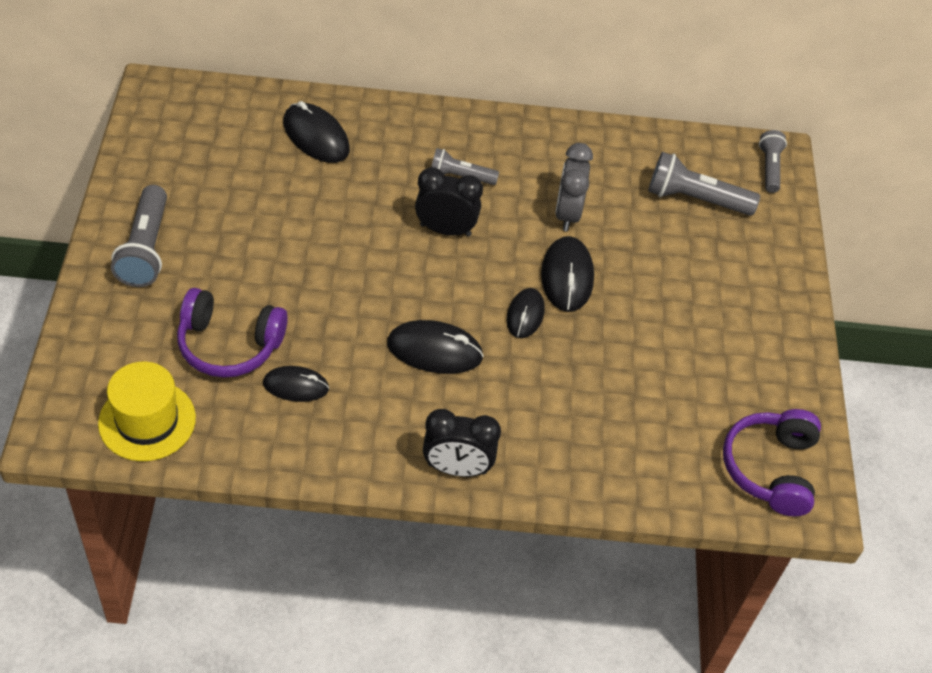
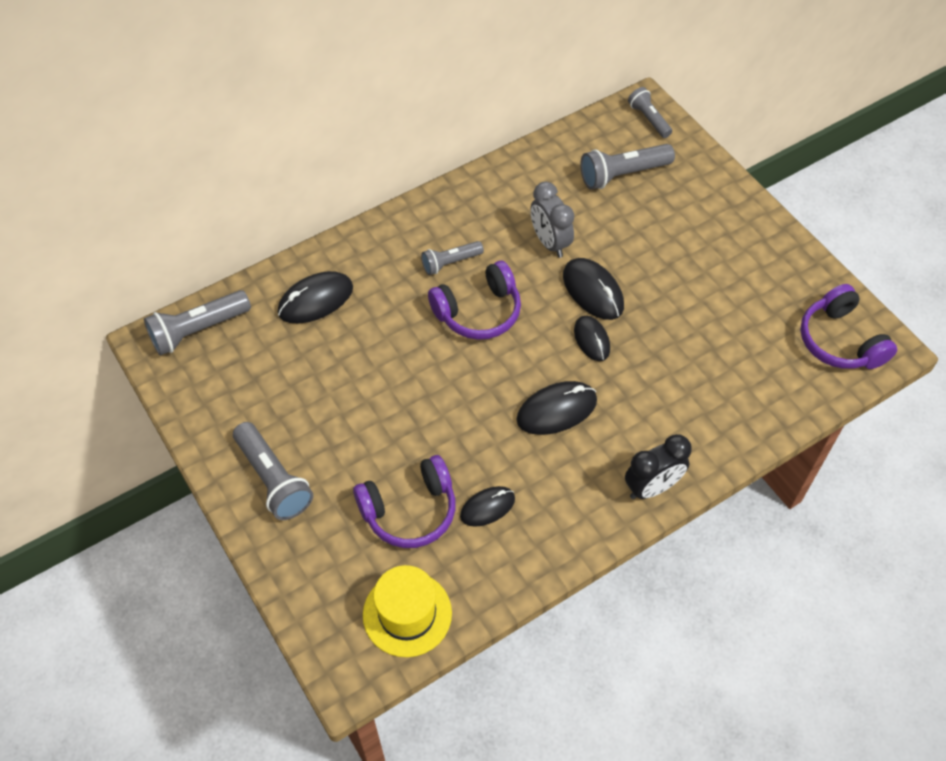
camera: 30 degrees left, 5 degrees up
(199, 102) = (198, 330): none -> grey flashlight
(316, 136) = (315, 300): black mouse -> black mouse turned 45 degrees counterclockwise
(445, 230) = (478, 312): black clock -> purple headphones

